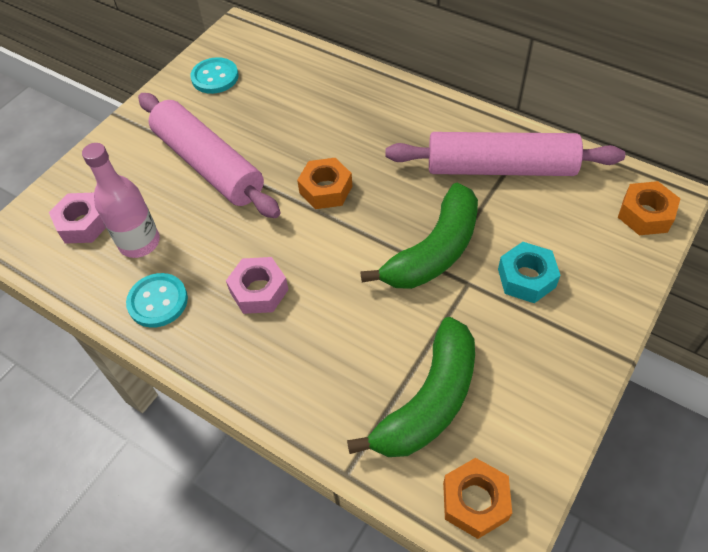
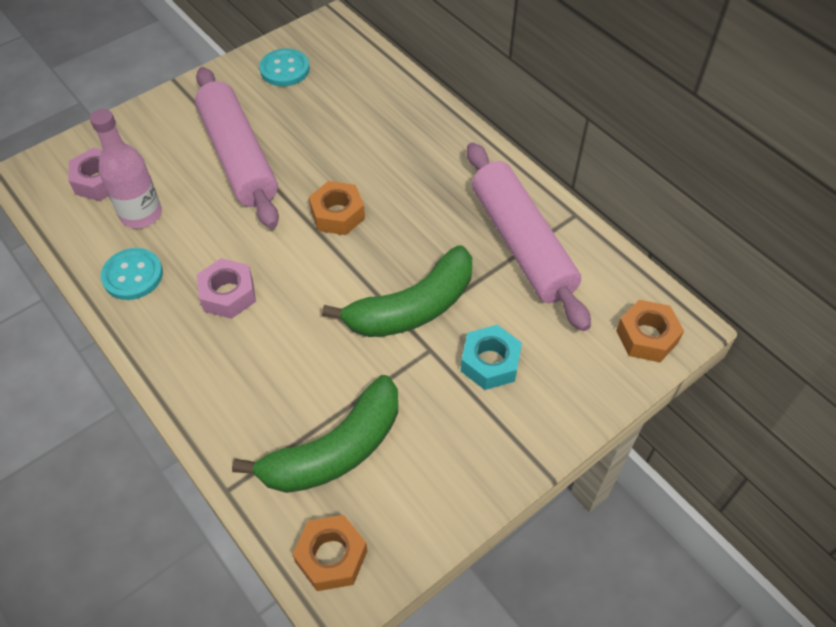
camera: 15 degrees right, 0 degrees up
(500, 168) = (521, 244): pink rolling pin -> pink rolling pin turned 45 degrees clockwise

